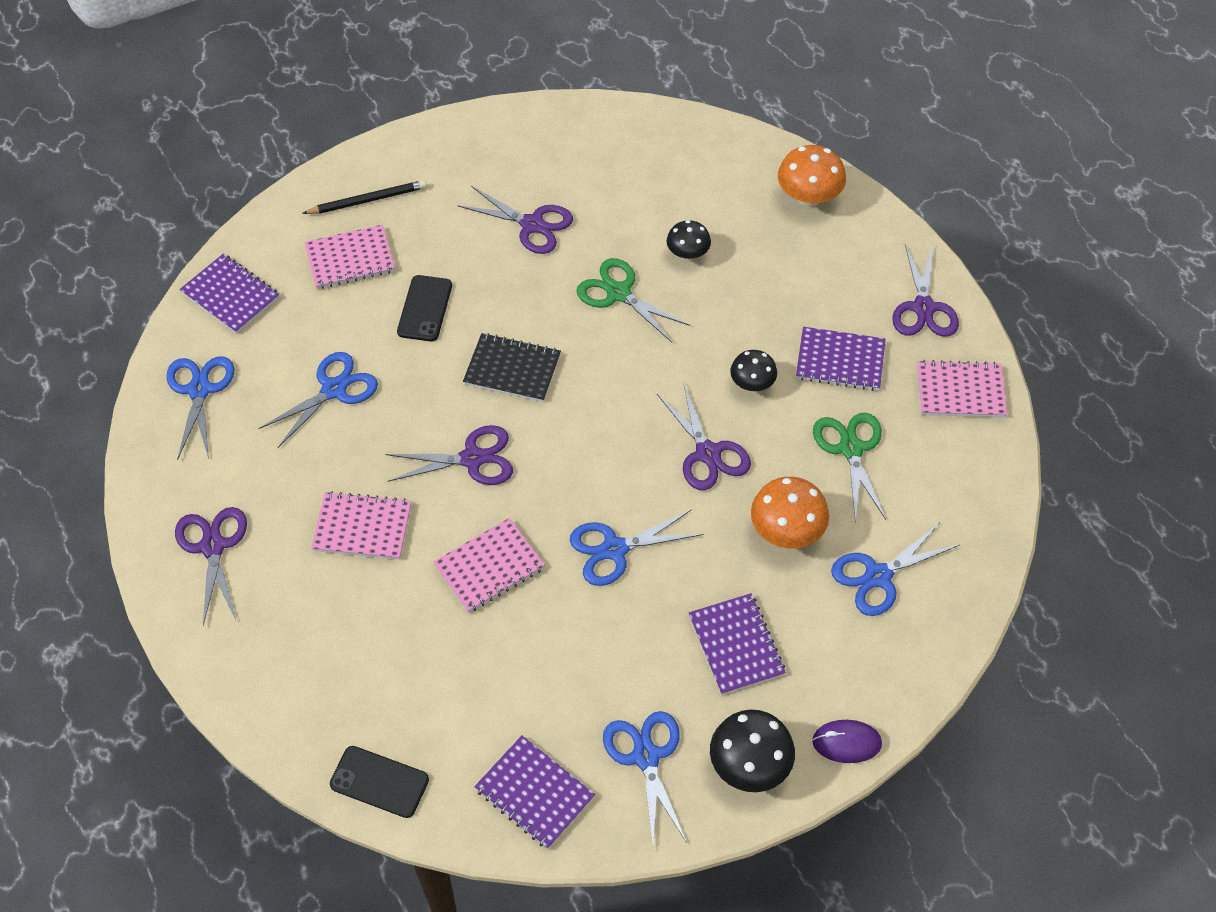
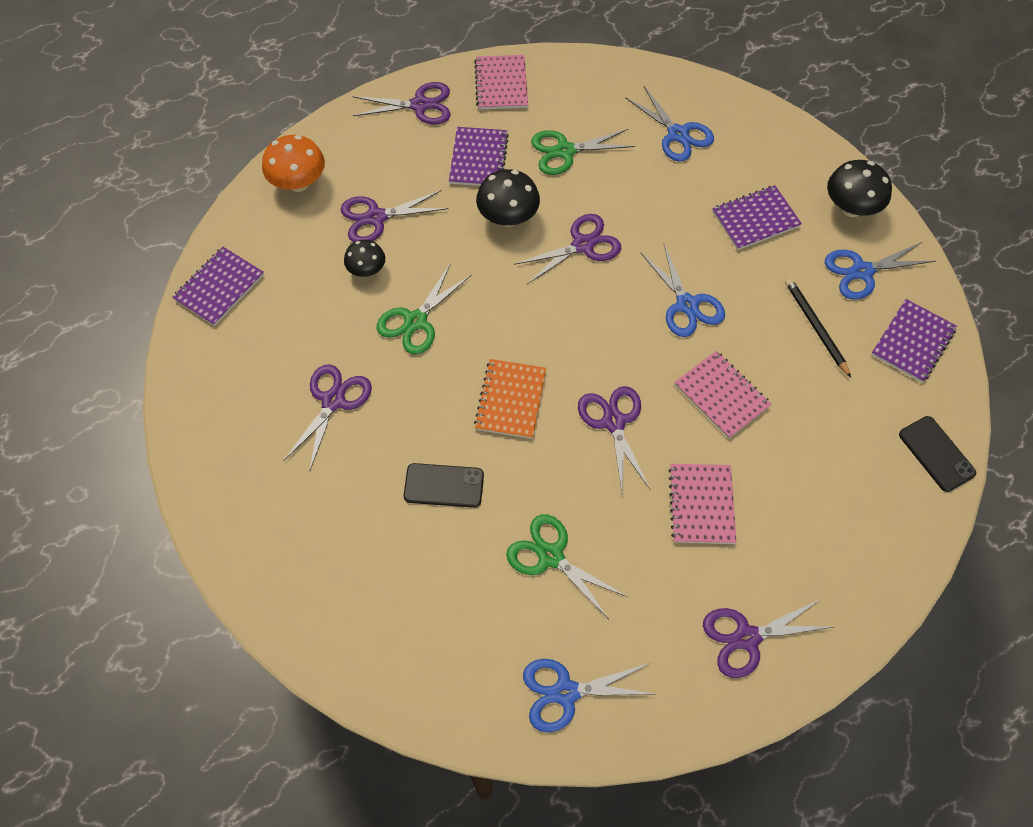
camera: 95 degrees left, 5 degrees up
(230, 295) = (437, 686): purple notebook -> purple notebook (219, 287)
(334, 389) = (550, 556): blue scissors -> green scissors
(350, 259) = (382, 568): pink notebook -> none
(368, 200) = (299, 563): black pencil -> black pencil (815, 327)
(379, 782) = (936, 454): black phone -> black phone turned 45 degrees counterclockwise
(512, 369) = (510, 400): black notebook -> orange notebook
(752, 383) = (508, 217): black mushroom -> black mushroom, size x1.57
(757, 263) = (376, 217): none -> purple scissors
(786, 531) = (648, 190): orange mushroom -> none
(846, 743) = (817, 152): purple mouse -> none

